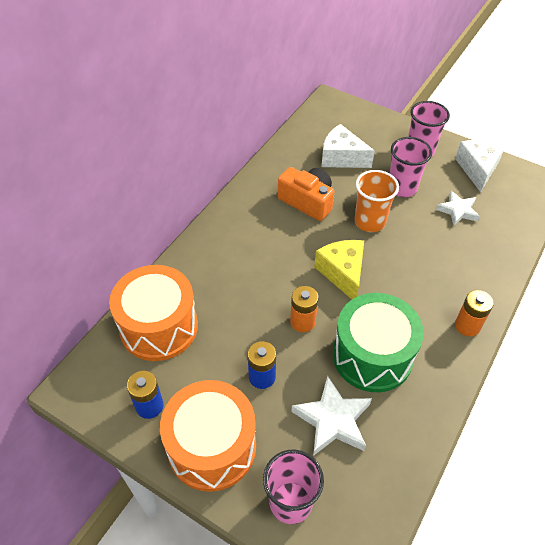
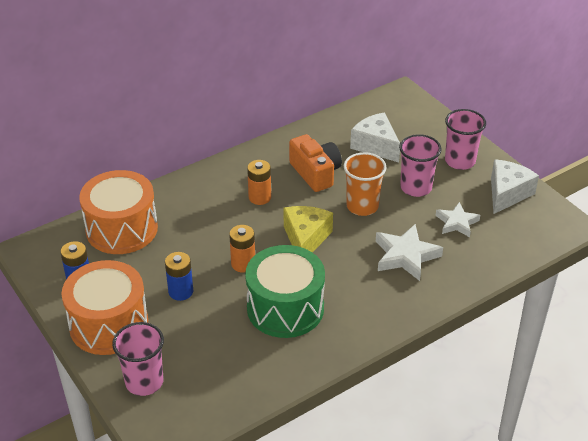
camera: 25 degrees right, 10 degrees down
(333, 420) = (217, 341): white star -> white star (405, 256)
(467, 326) = (390, 315): orange battery -> orange battery (259, 197)

